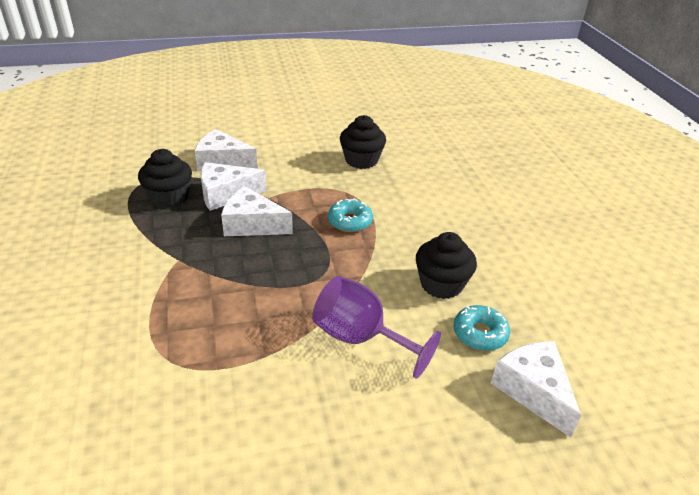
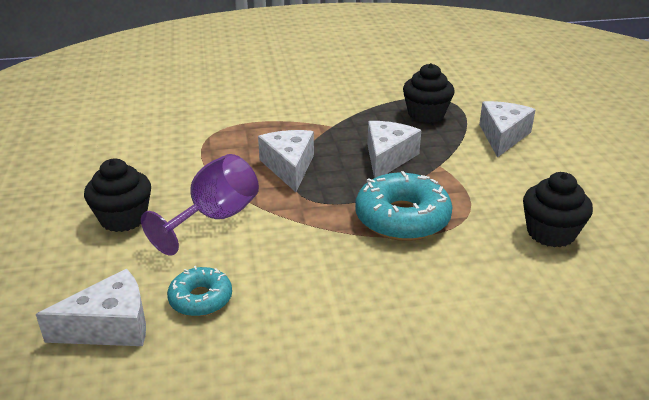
camera: 95 degrees right, 5 degrees down
(226, 194) = (438, 141): white cheese -> white cheese (289, 167)
(350, 221) = (402, 218): turquoise donut -> turquoise donut, size x1.74
(441, 284) = (285, 279): black cupcake -> black cupcake (123, 218)

